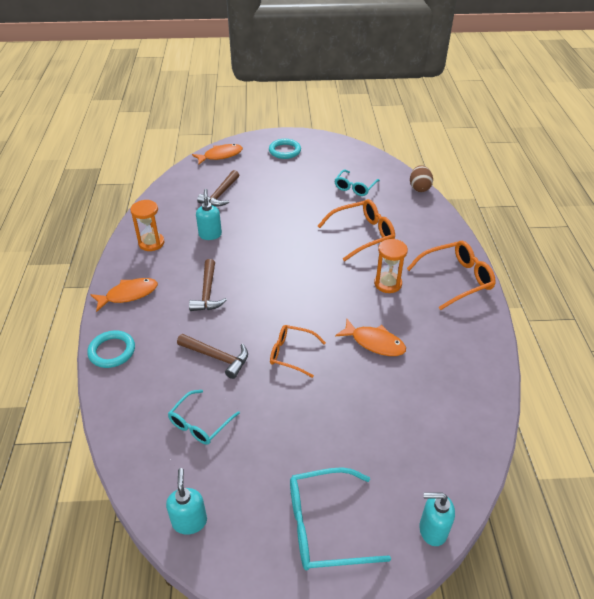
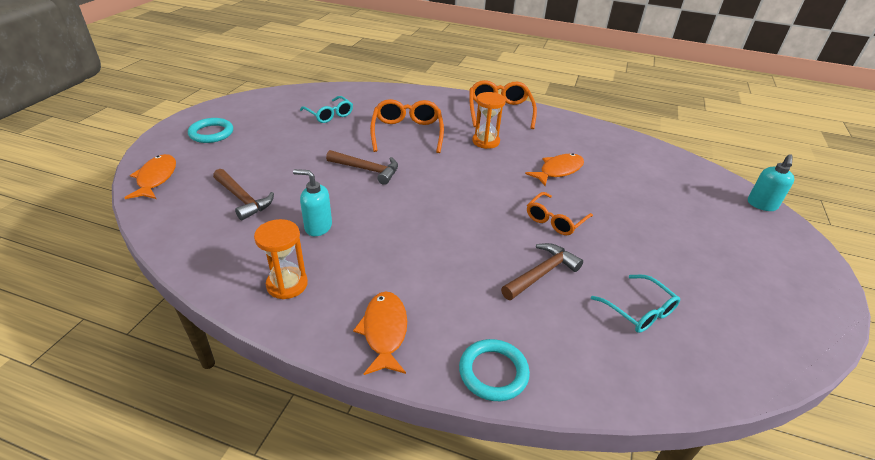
camera: 70 degrees left, 5 degrees down
(189, 521) = (771, 349): turquoise soap dispenser -> none
(207, 292) = (427, 255): brown hammer -> brown hammer (367, 170)
(324, 526) = (765, 258): turquoise glasses -> none
(419, 188) = (365, 87): brown egg -> none

